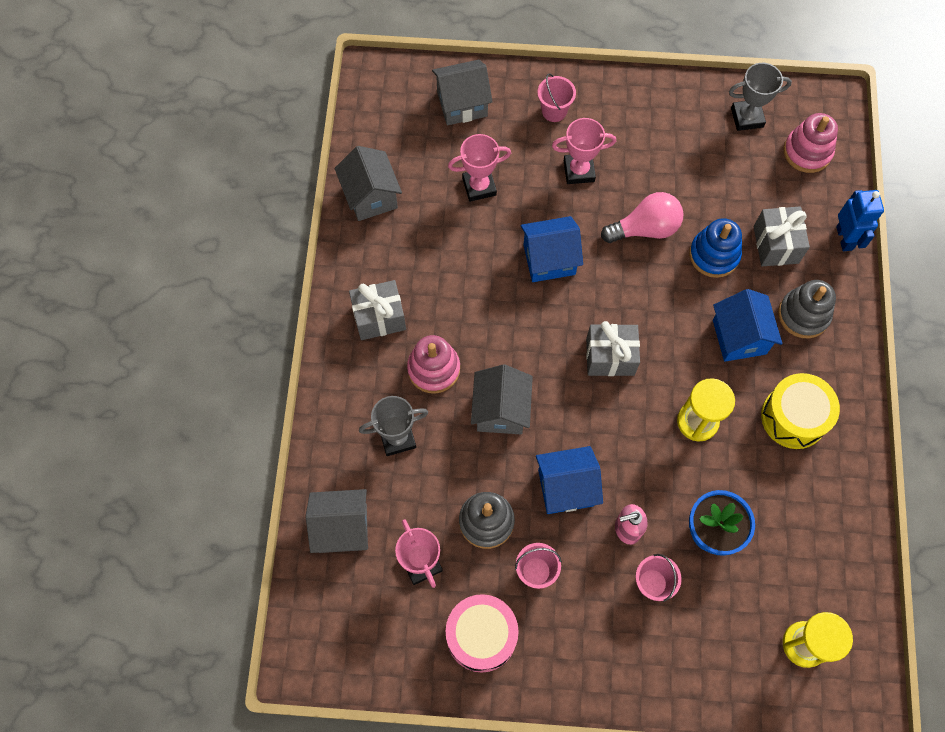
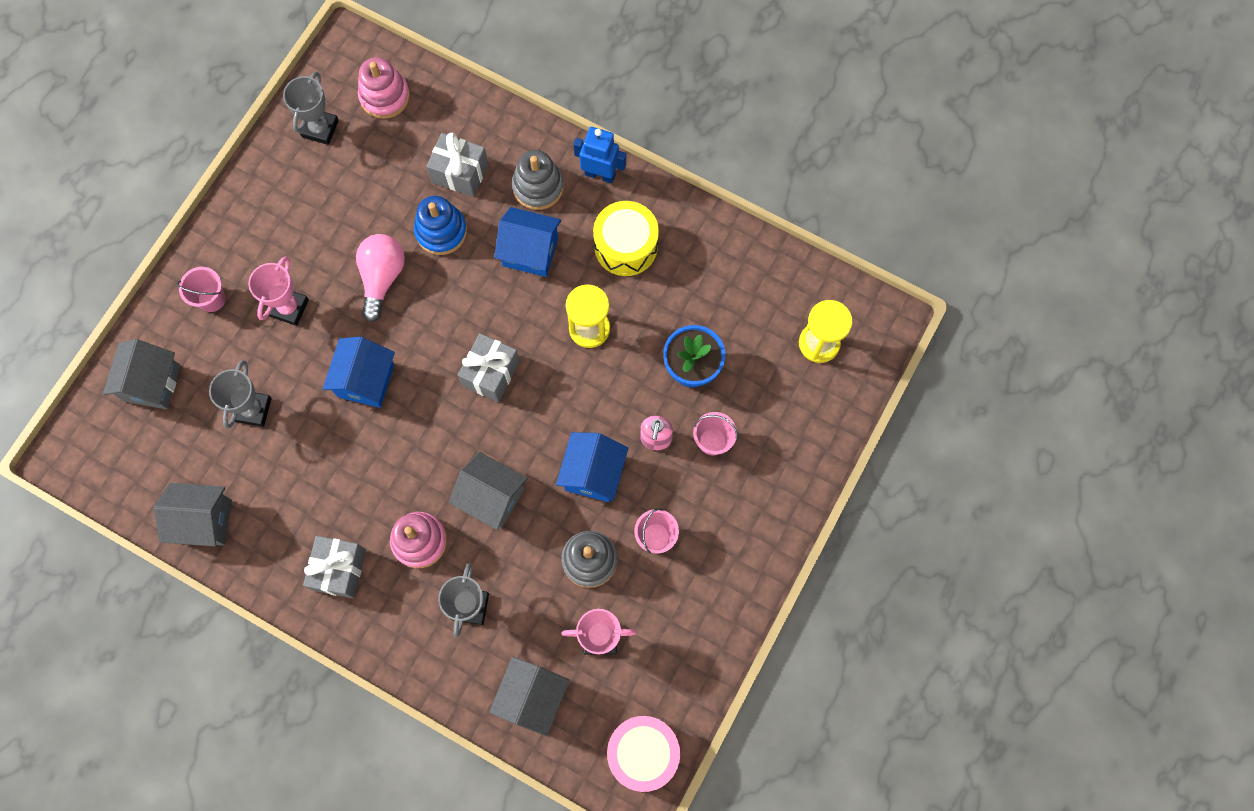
camera: 65 degrees left, 5 degrees up
(479, 186) = (253, 409): pink trophy -> grey trophy
(481, 636) = (689, 612): pink drum -> pink drum (643, 753)
(845, 238) = (485, 112): blue robot -> blue robot (600, 174)

